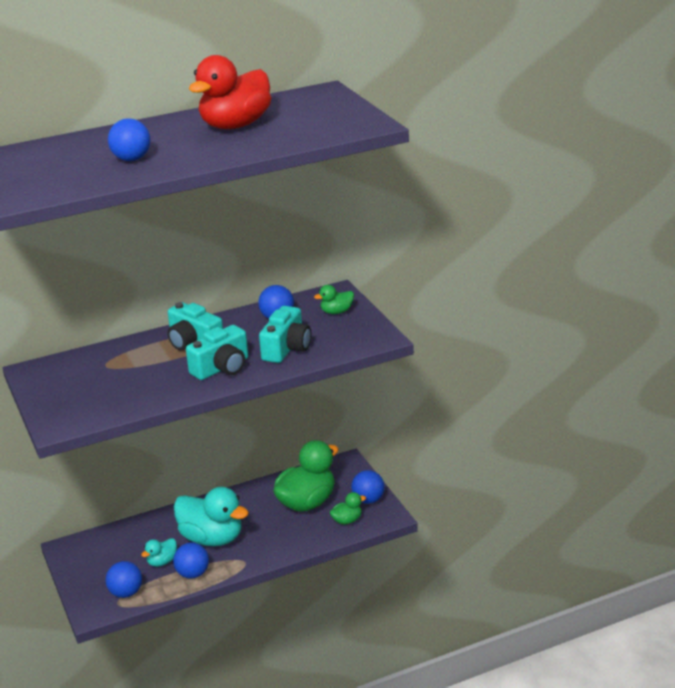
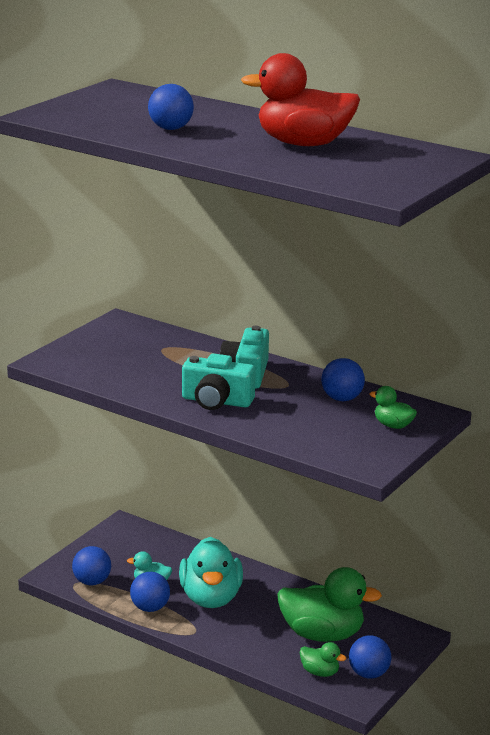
camera: 55 degrees right, 5 degrees down
(287, 348) = (289, 422): turquoise camera -> none

